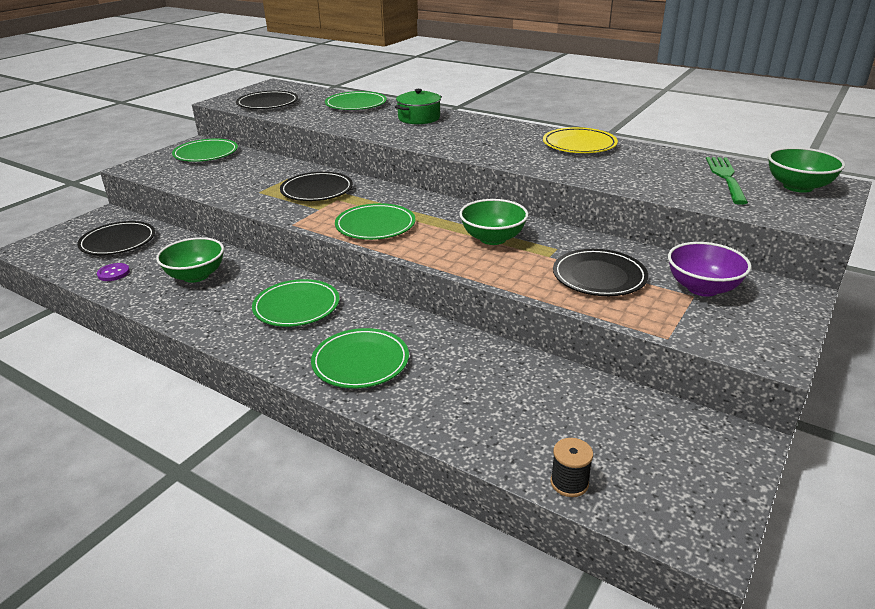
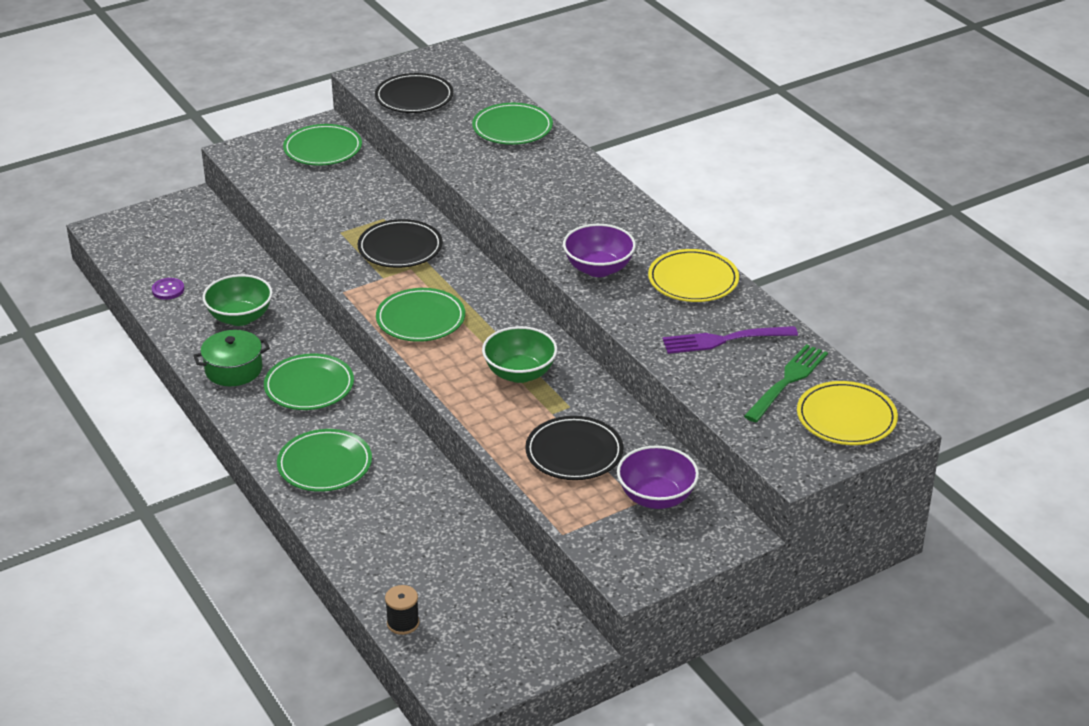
camera: 25 degrees right, 5 degrees up
(118, 242) = (189, 247): black plate -> none
(419, 118) = (561, 177): green pot -> green pot (233, 369)
(505, 152) = (598, 269): none -> purple bowl
(648, 167) = (725, 340): none -> purple fork
(798, 187) = (846, 418): green bowl -> yellow plate

